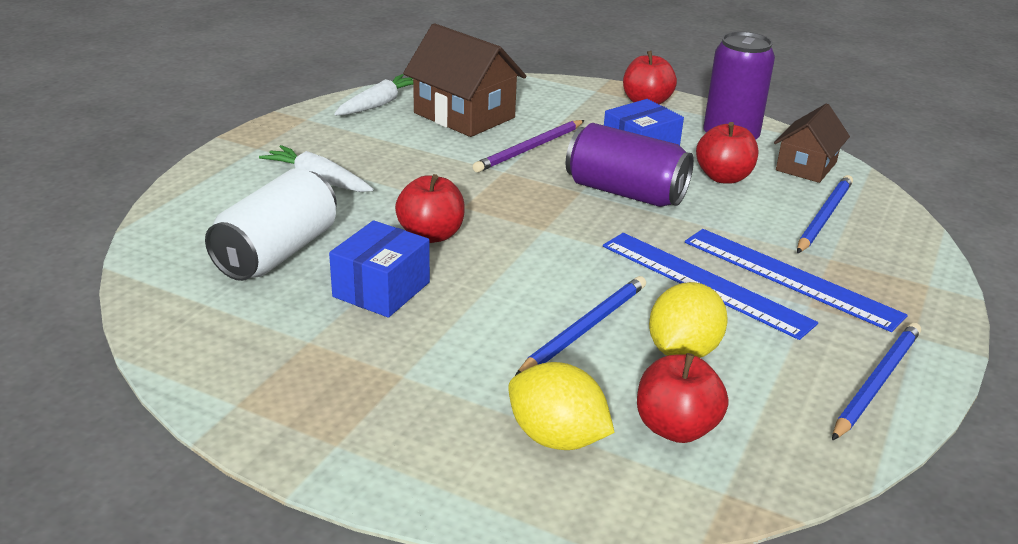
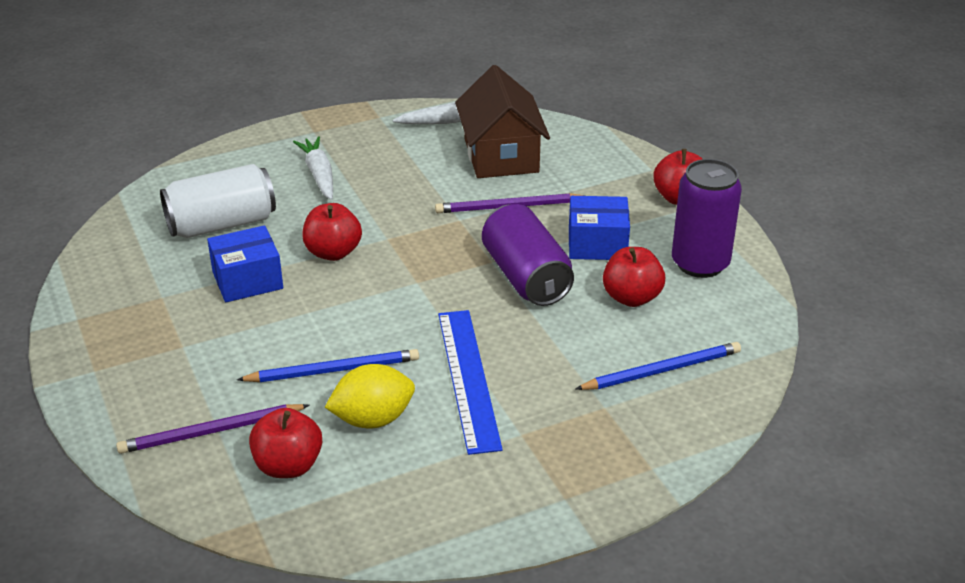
camera: 40 degrees right, 5 degrees up
(556, 438) = (211, 432): yellow lemon -> purple pencil
(790, 278) = (542, 406): blue ruler -> none
(806, 166) = (727, 318): brown house -> none
(877, 382) = (473, 513): blue pencil -> none

